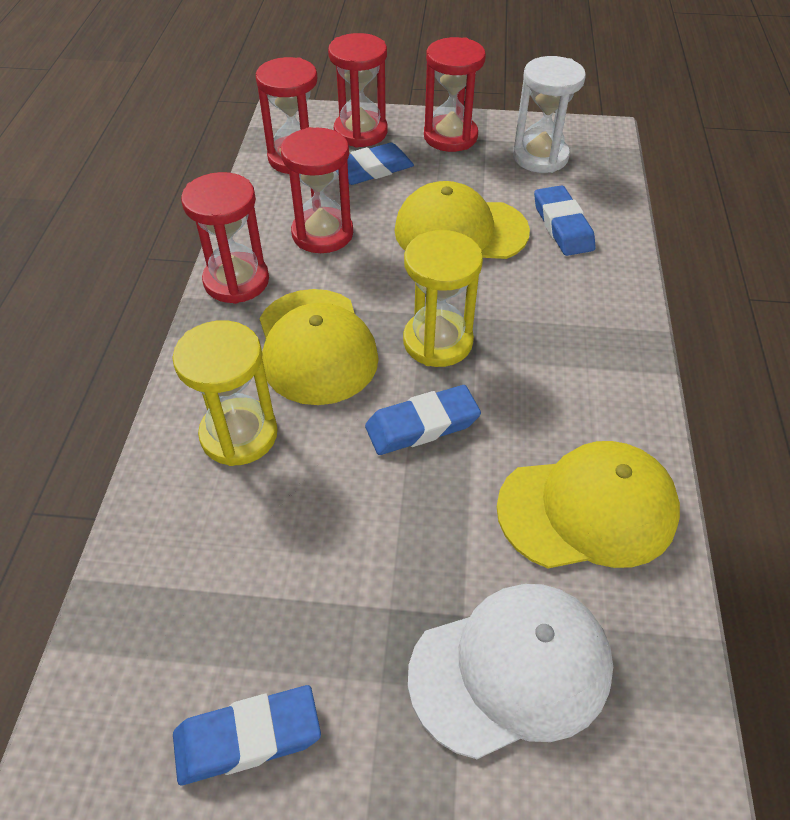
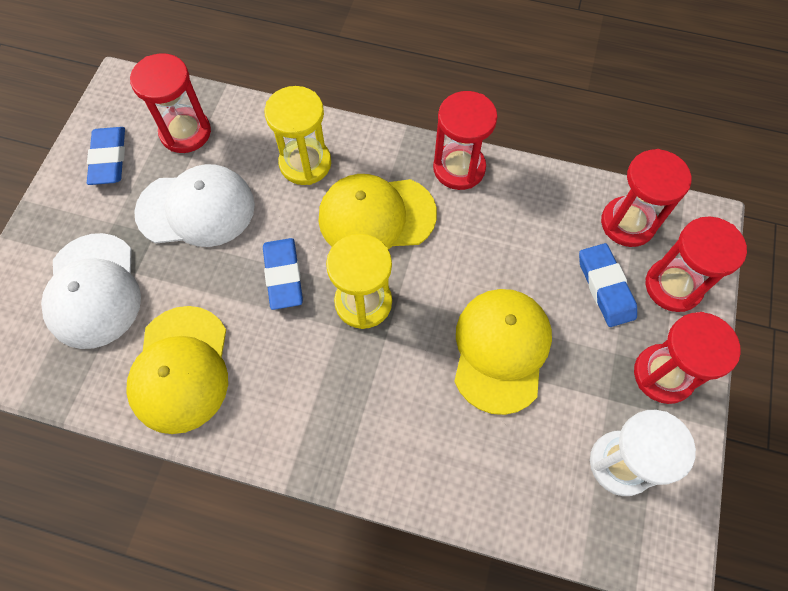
camera: 100 degrees right, 15 degrees up
(322, 234) = (510, 234): red hourglass -> red hourglass (185, 132)
(335, 558) = (196, 209): none -> white cap
(562, 226) = (497, 451): blue eraser -> none

